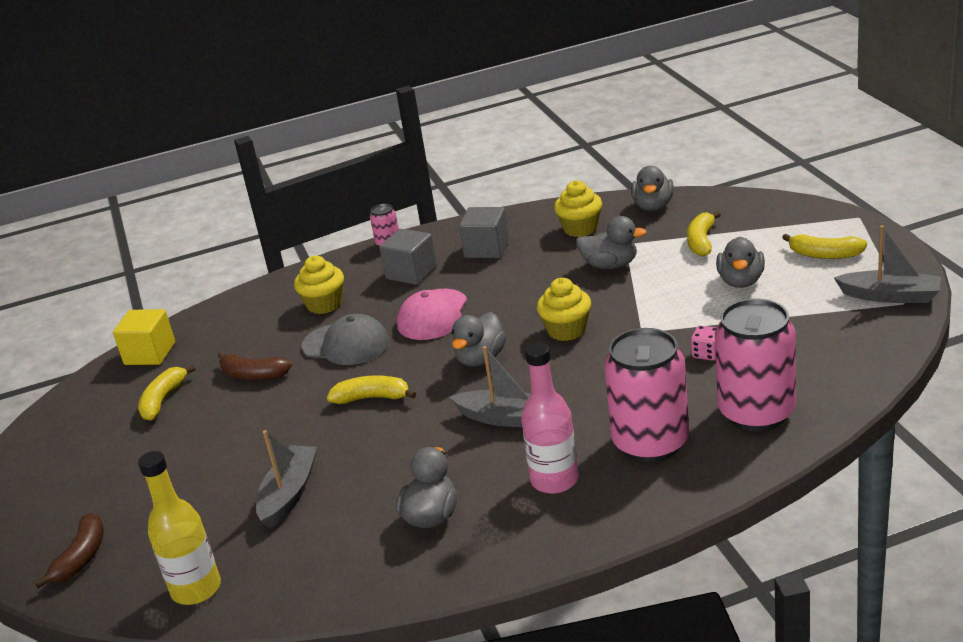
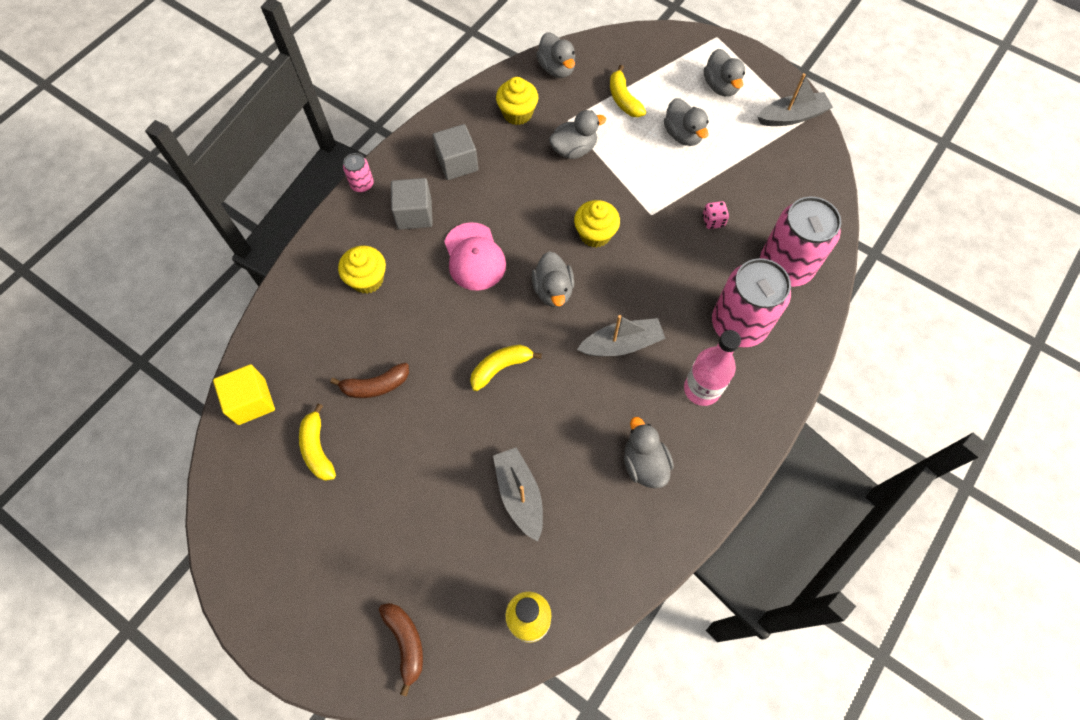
camera: 40 degrees left, 35 degrees up
(346, 344) = (428, 318): grey cap -> none
(824, 255) = (721, 86): yellow banana -> grey duck

